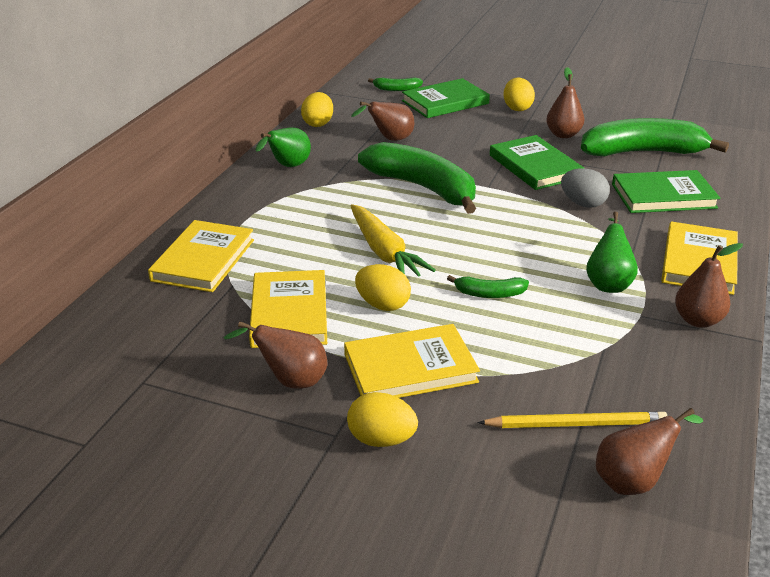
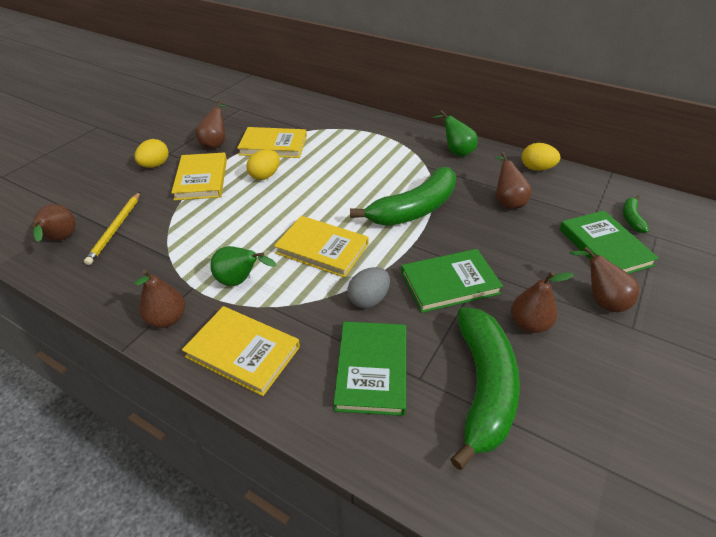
camera: 100 degrees right, 10 degrees up
(203, 260) = (338, 122): yellow book -> yellow book (322, 249)
(384, 252) = (324, 182): yellow carrot -> none
(489, 294) = (256, 219): green banana -> none
(517, 108) = (601, 300): yellow egg -> brown pear

